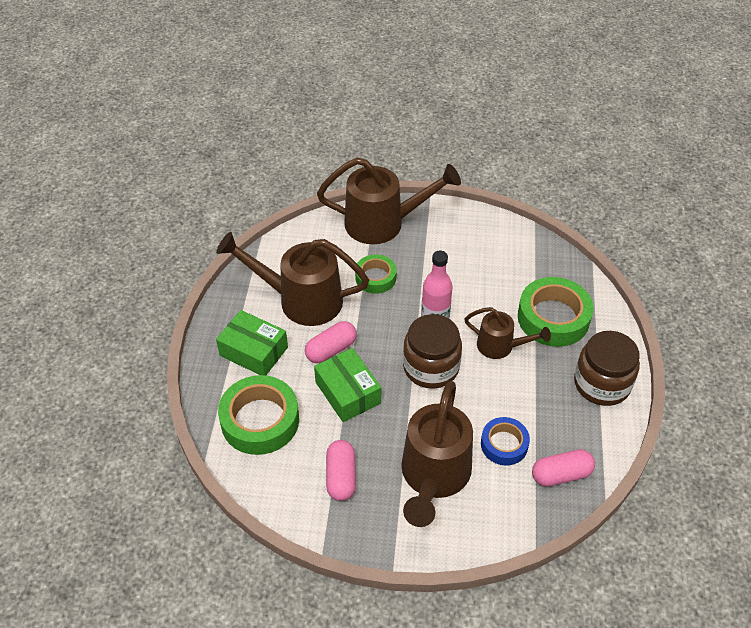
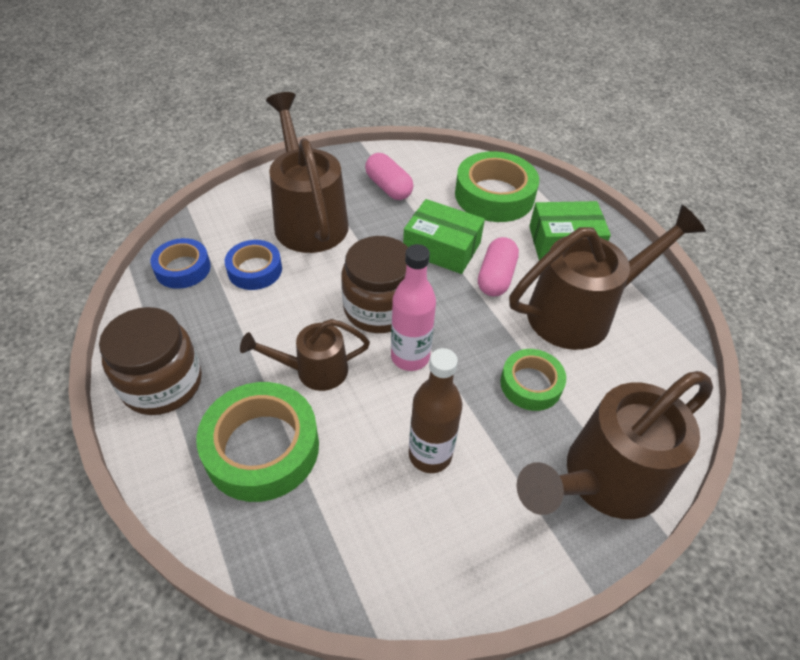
camera: 145 degrees right, 0 degrees up
(462, 272) = (430, 455): none -> brown bottle
(561, 474) = (183, 268): pink capsule -> blue tape

